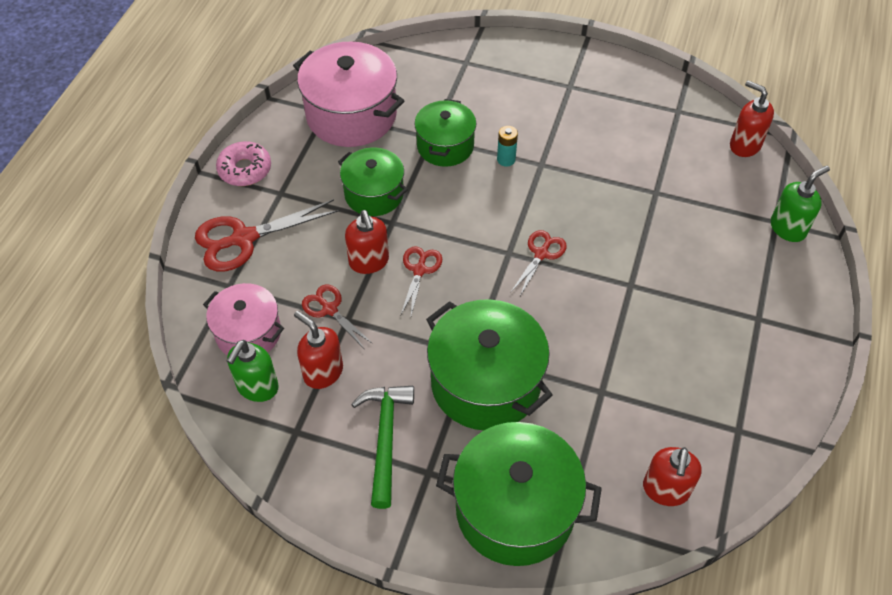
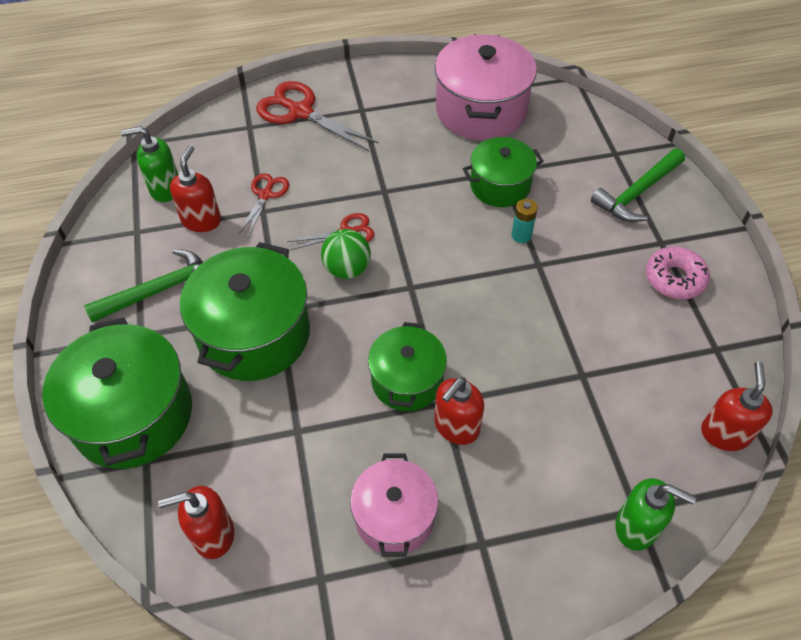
camera: 60 degrees right, 0 degrees up
(245, 169) = (369, 79): pink donut -> pink donut (674, 279)
(248, 333) = (212, 159): pink pot -> pink pot (394, 517)
(369, 262) = (331, 196): red soap dispenser -> red soap dispenser (456, 427)
(374, 194) = (406, 165): green pot -> green pot (407, 380)
(460, 287) = (347, 269): none -> green ball
(514, 72) = (637, 193): none -> green hammer
(541, 254) = (428, 312): red scissors -> none

